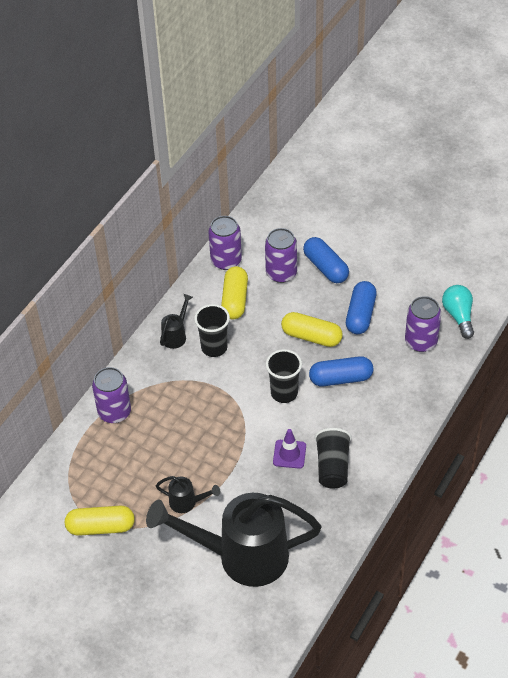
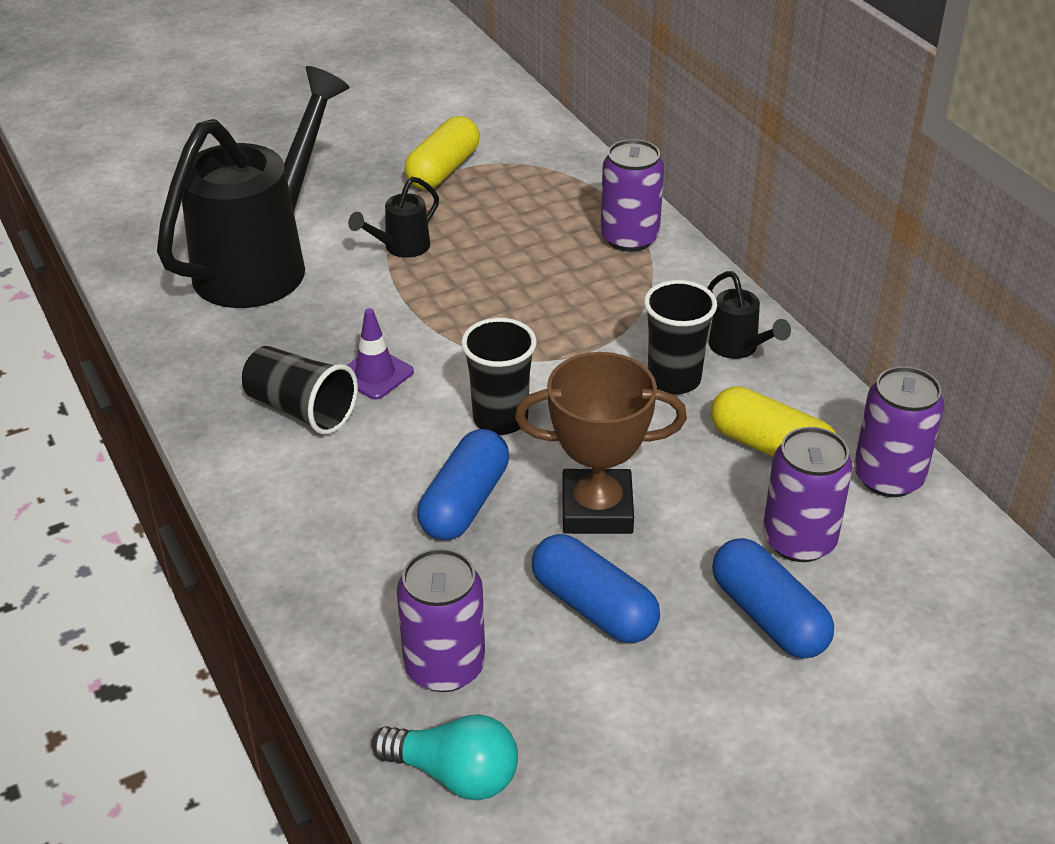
camera: 120 degrees right, 10 degrees down
(311, 336) = (597, 509): yellow capsule -> brown trophy
(325, 267) = (768, 616): blue capsule -> blue capsule turned 60 degrees clockwise

